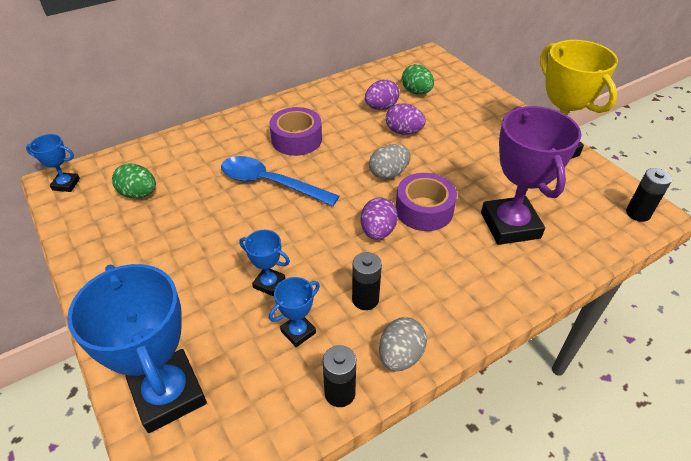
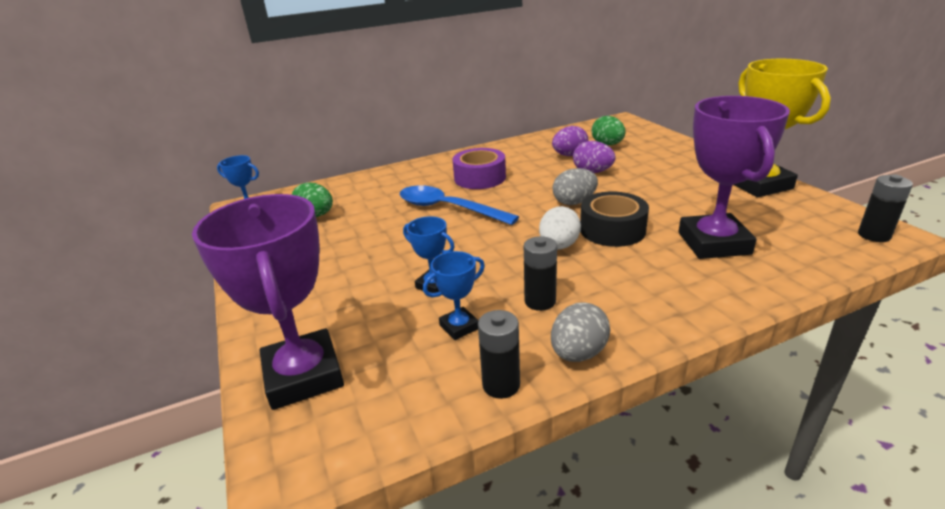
camera: 10 degrees right, 15 degrees down
(168, 394) = (303, 375): blue trophy -> purple trophy
(377, 231) = (559, 246): purple egg -> white egg
(424, 210) = (612, 230): purple tape -> black tape

